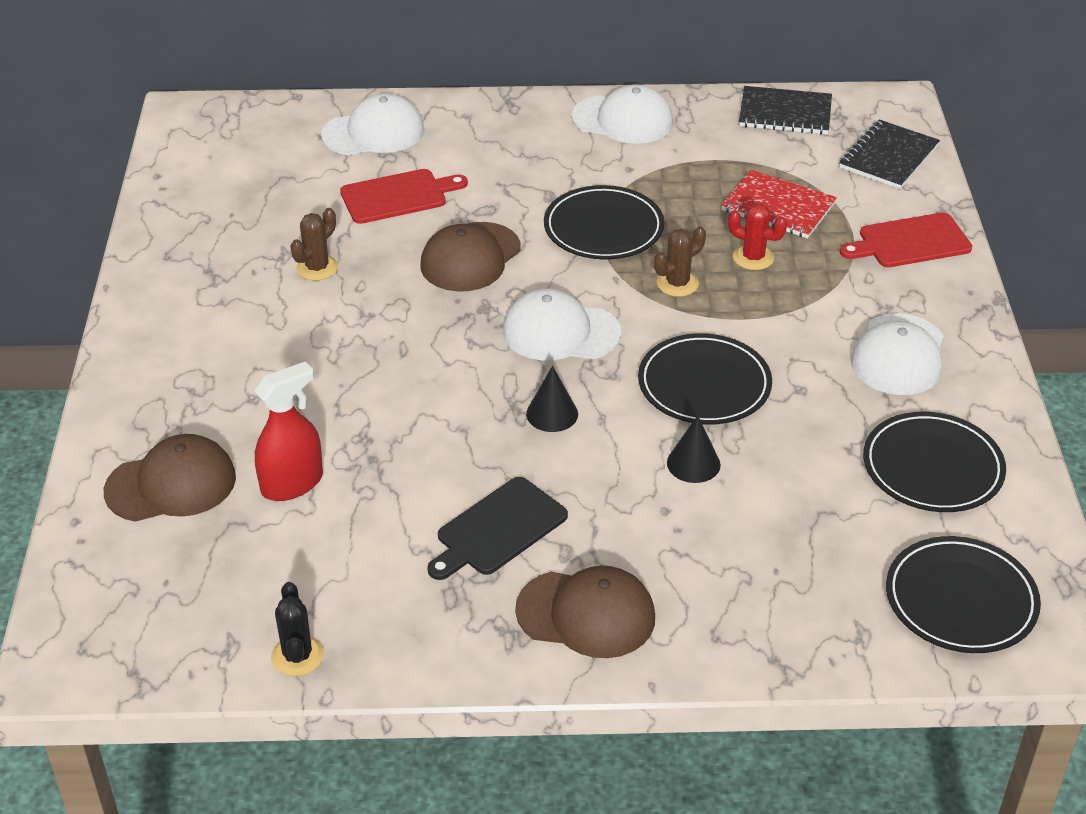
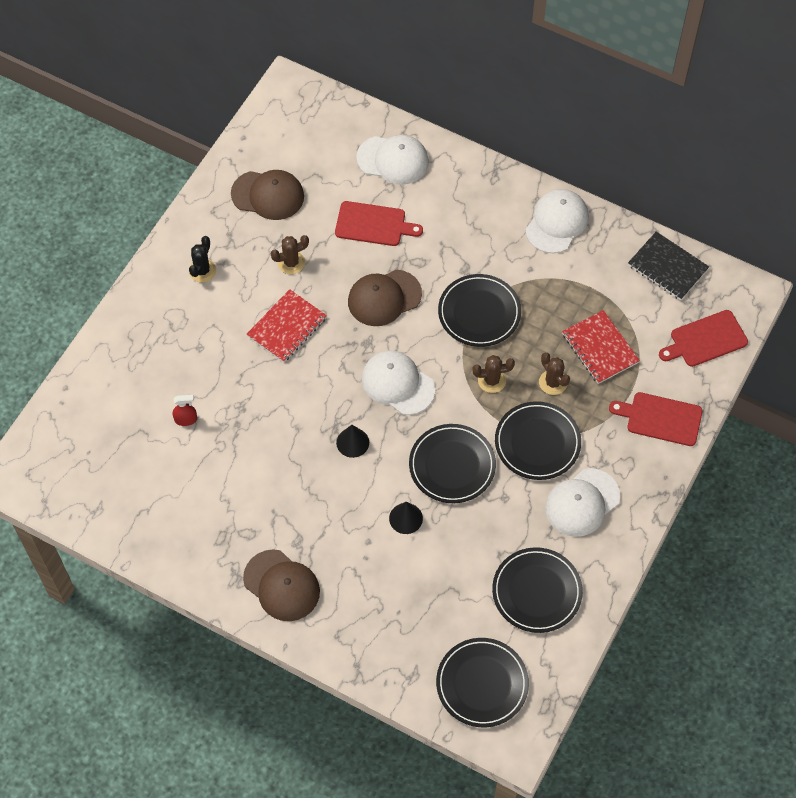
camera: 30 degrees right, 20 degrees up
(171, 484) = (125, 387): brown cap -> brown cap (268, 195)
(292, 483) = (186, 419): red spray bottle -> red spray bottle, size x0.56
(297, 656) = (126, 533): black cactus -> black cactus (202, 270)
(362, 332) = (287, 327): none -> red notebook
(498, 529) = (272, 507): black cutting board -> none
(623, 120) = (557, 222): white cap -> white cap turned 105 degrees counterclockwise
(753, 257) = (553, 382): red cactus -> brown cactus
(789, 320) = (537, 442): none -> black plate
(889, 157) = (705, 340): black notebook -> red cutting board

